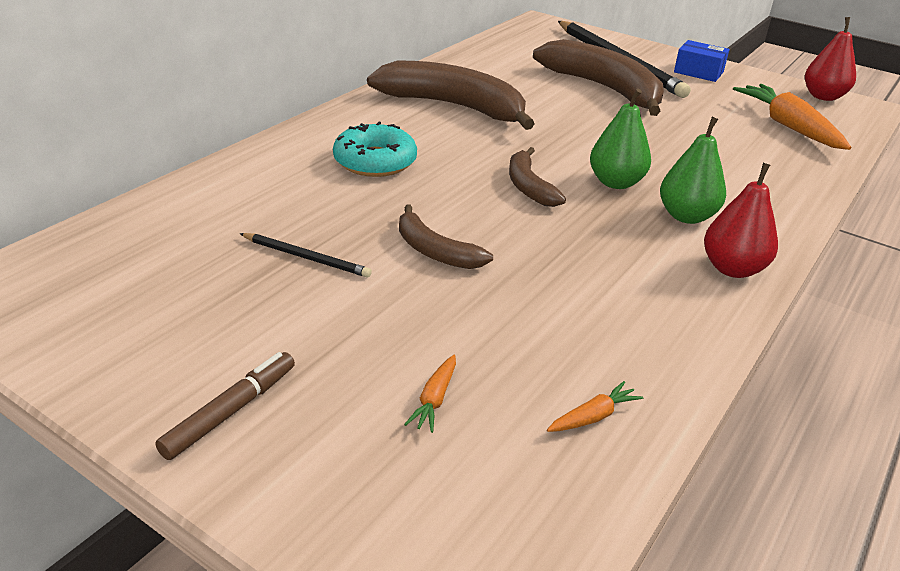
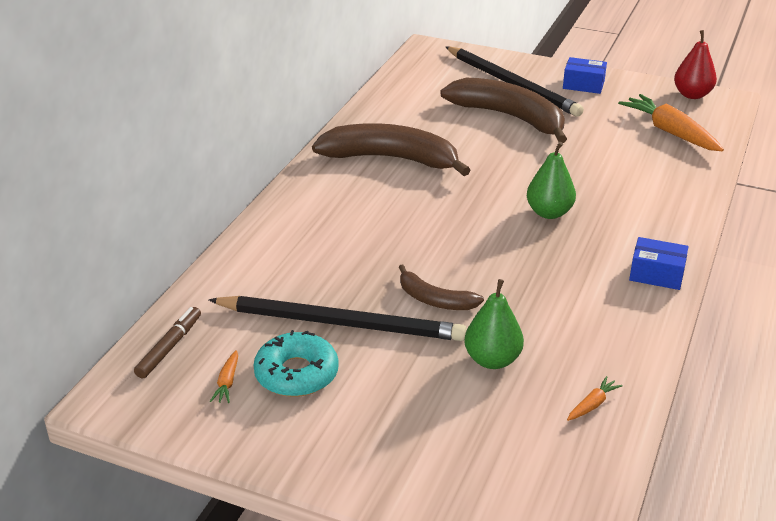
camera: 10 degrees left, 0 degrees up
(231, 411) = (351, 448): brown marker -> brown marker (169, 347)
(306, 258) = (341, 323): black pencil -> black pencil, size x2.22
(375, 161) = (351, 227): turquoise donut -> turquoise donut (296, 374)
(434, 400) = (483, 413): orange carrot -> orange carrot (227, 382)
(528, 186) = (483, 228): brown banana -> none
(686, 216) = (611, 234): green pear -> green pear (492, 360)
(732, 269) = (656, 274): red pear -> blue box

